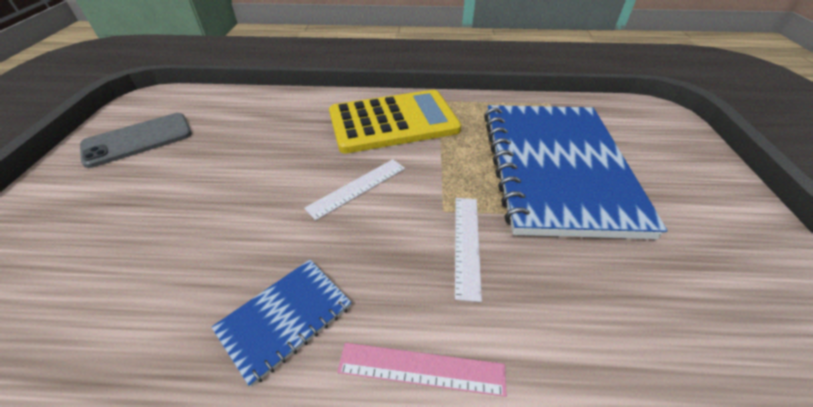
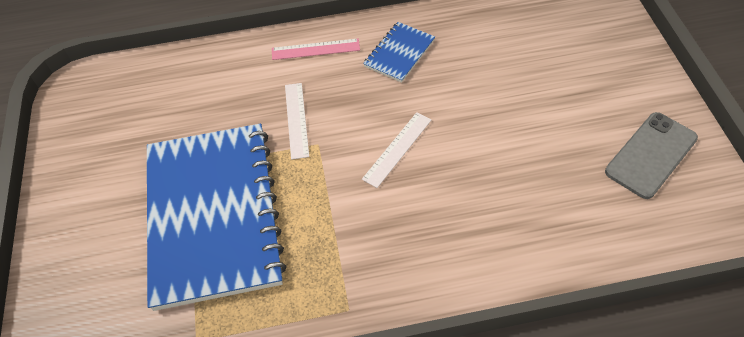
camera: 170 degrees right, 10 degrees up
(393, 122) = (396, 248): yellow calculator -> none

